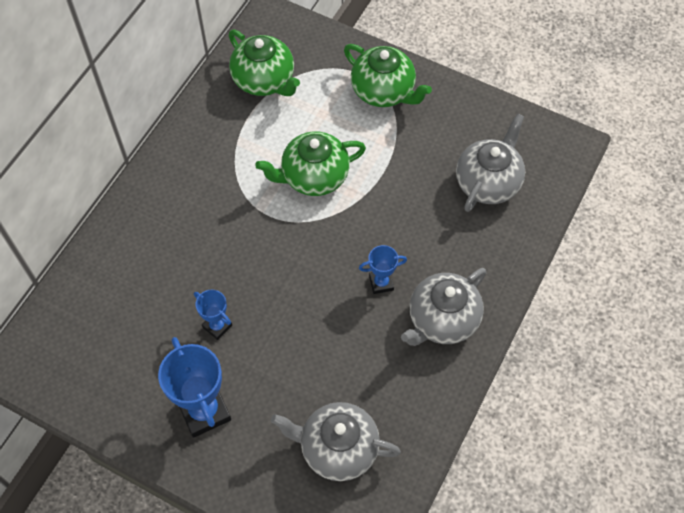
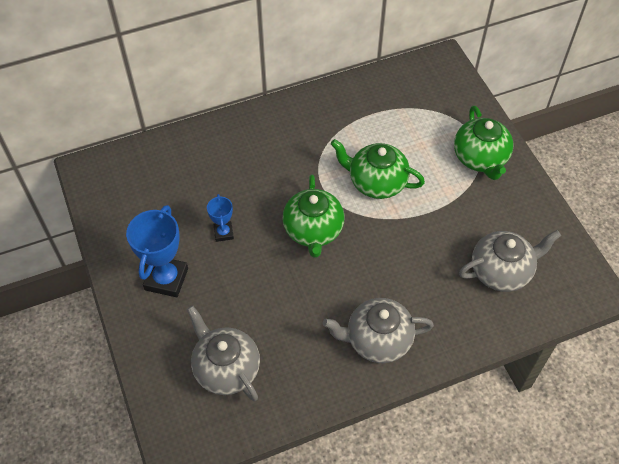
camera: 40 degrees right, 5 degrees down
(264, 80) = (401, 99): green teapot -> green teapot (313, 231)
(381, 283) = (357, 284): blue trophy -> none

